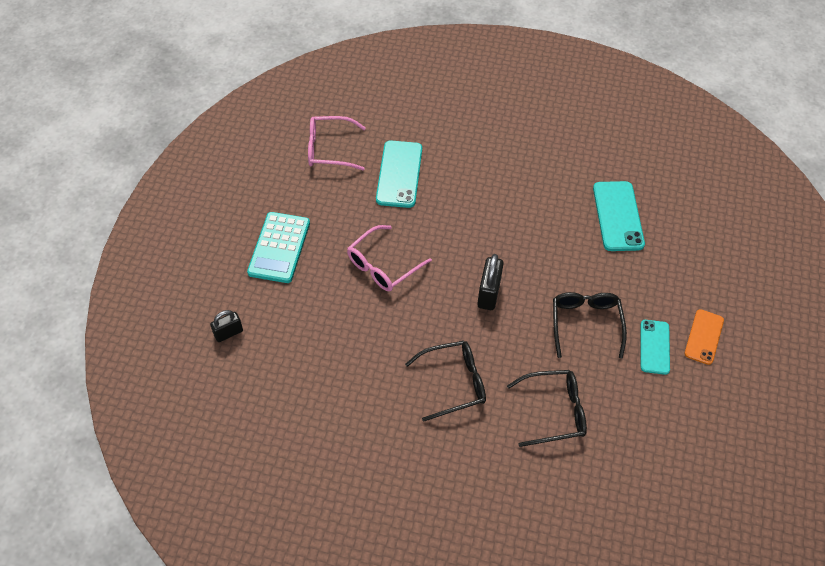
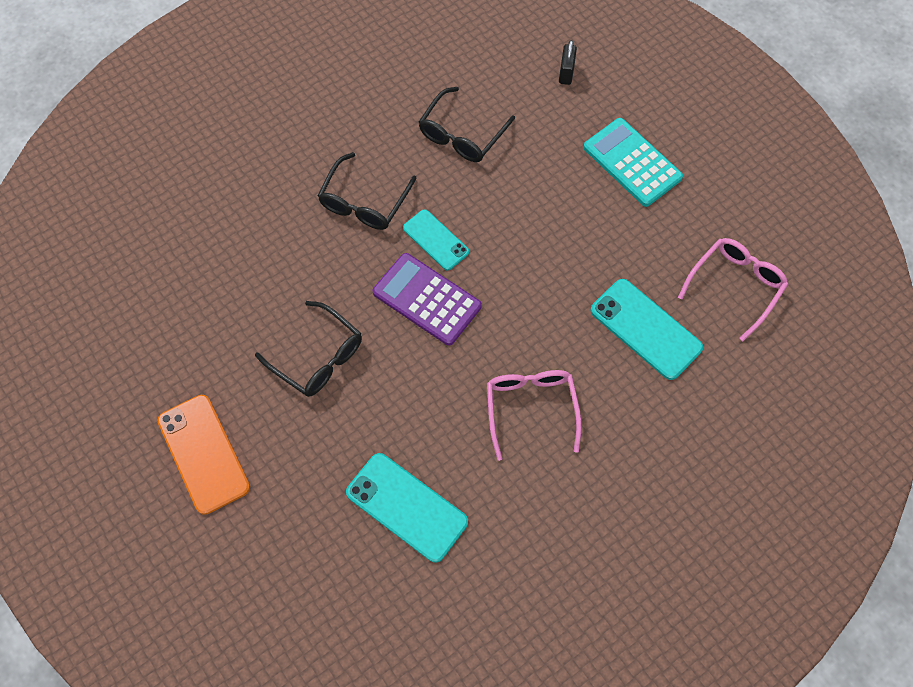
camera: 130 degrees right, 10 degrees up
(383, 265) = (537, 233): pink glasses -> pink glasses (531, 409)
(488, 293) = (427, 299): black padlock -> purple calculator
(553, 411) = (265, 257): black glasses -> black glasses (462, 134)
(654, 347) = (238, 397): turquoise phone -> turquoise phone (436, 240)
(704, 337) = (203, 454): orange phone -> orange phone, size x1.55

